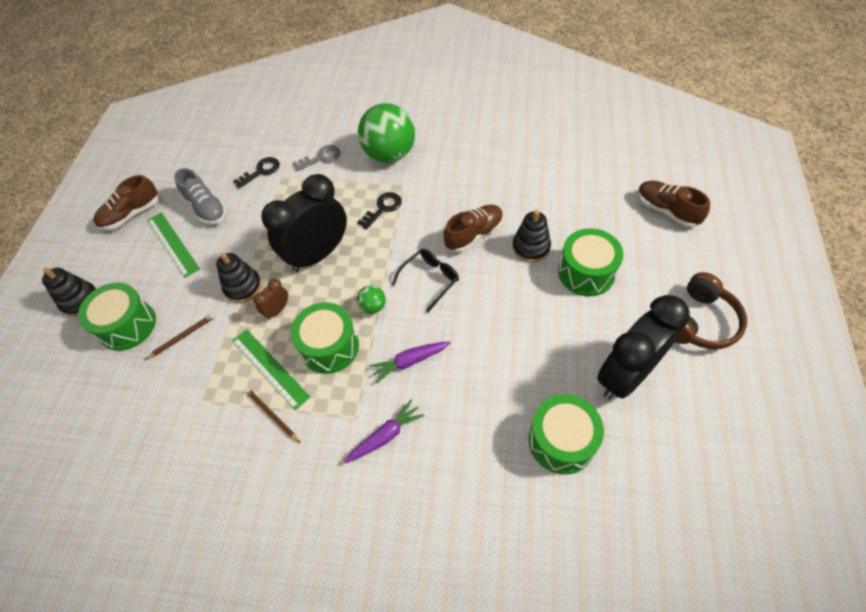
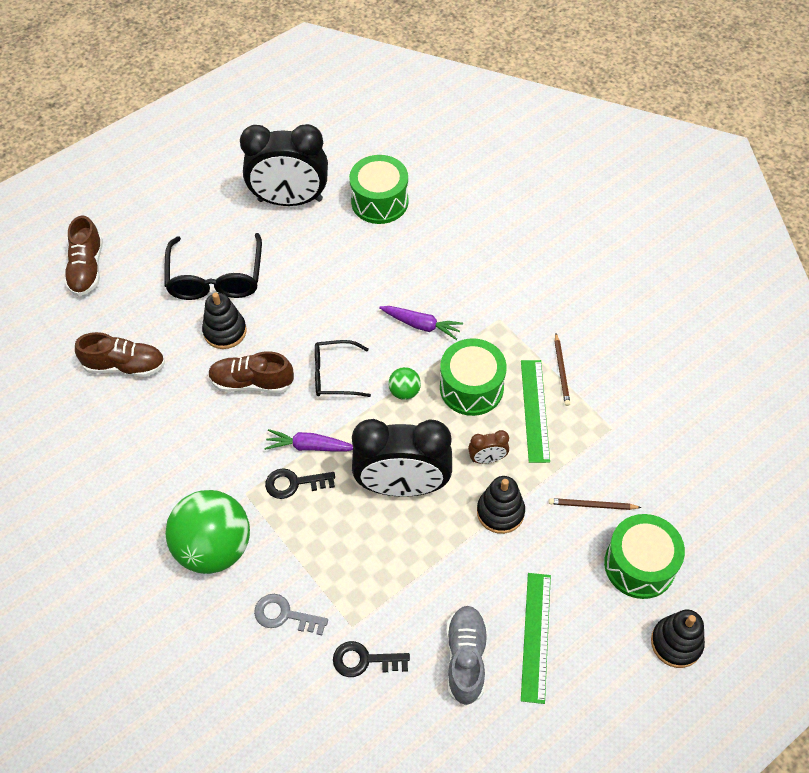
camera: 140 degrees left, 0 degrees up
(131, 214) = (557, 733): brown shoe -> brown shoe (125, 366)
(385, 436) = (490, 292): purple carrot -> purple carrot (310, 446)
(586, 272) = (216, 278): green drum -> black glasses
(699, 322) = (198, 188): brown headphones -> none

